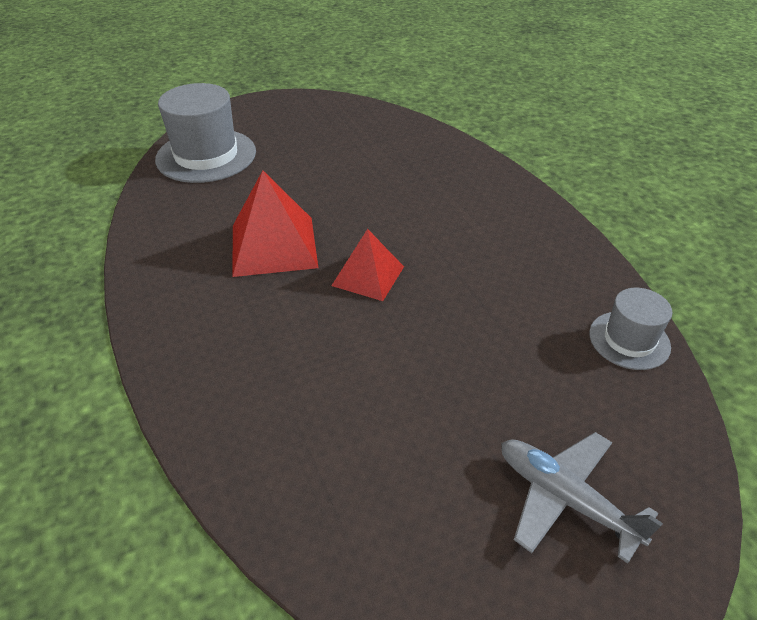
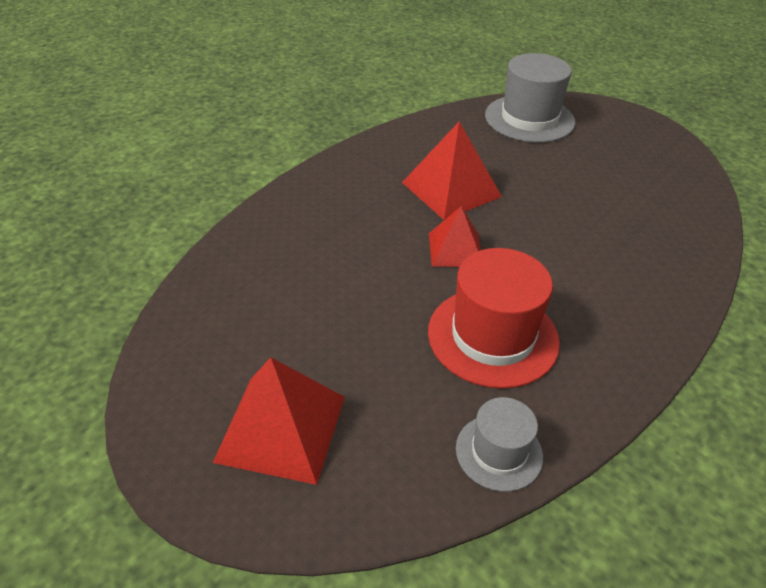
camera: 65 degrees right, 0 degrees up
(497, 294) = (492, 336): none -> red hat
(564, 498) = (281, 428): grey plane -> red pyramid

